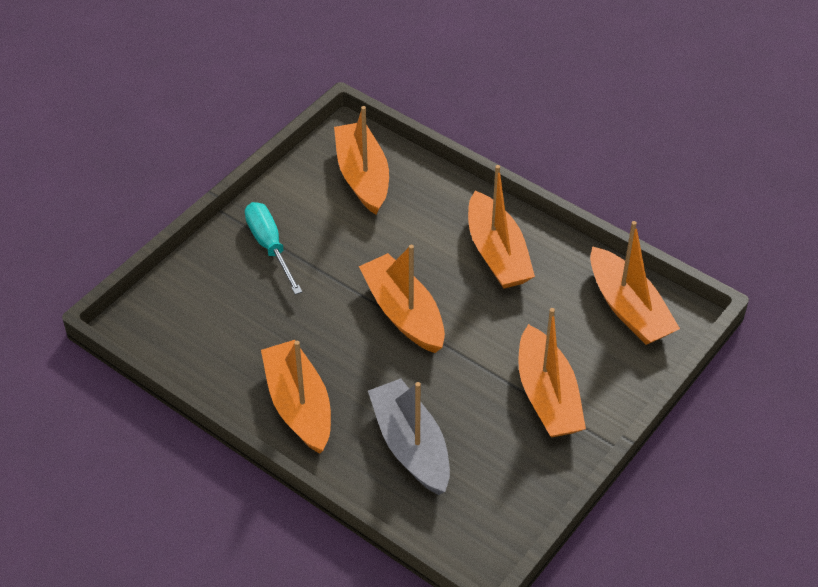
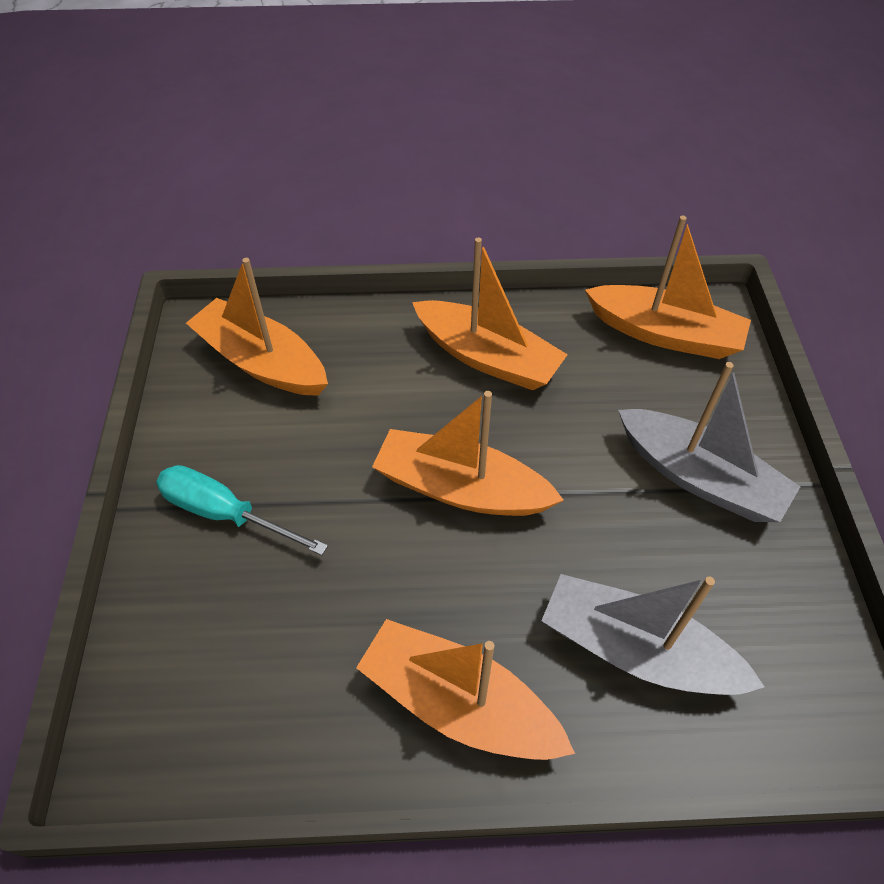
camera: 40 degrees left, 5 degrees up
(547, 396) = (699, 477): orange boat -> grey boat

